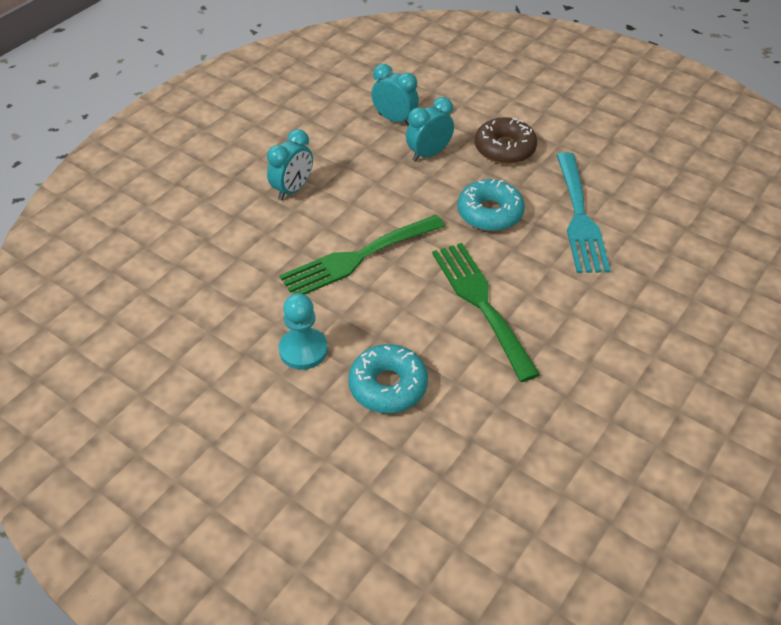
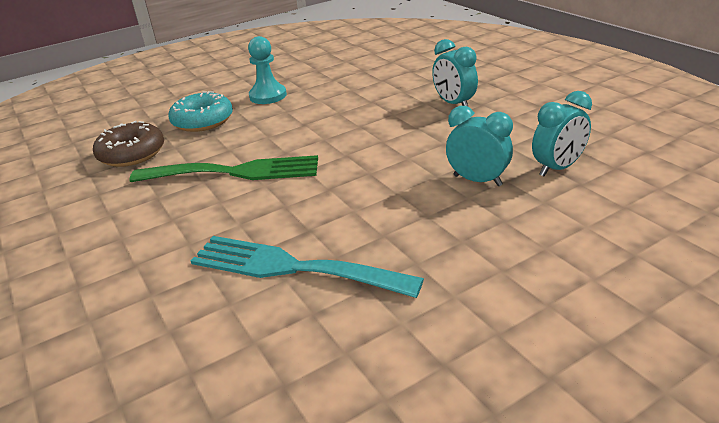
camera: 115 degrees right, 15 degrees down
(357, 258) = (342, 123): green fork -> none
(428, 154) = (477, 180): turquoise clock -> turquoise clock turned 45 degrees counterclockwise
(490, 213) = (349, 202): turquoise donut -> none
(504, 149) = (464, 240): brown donut -> brown donut (132, 154)

